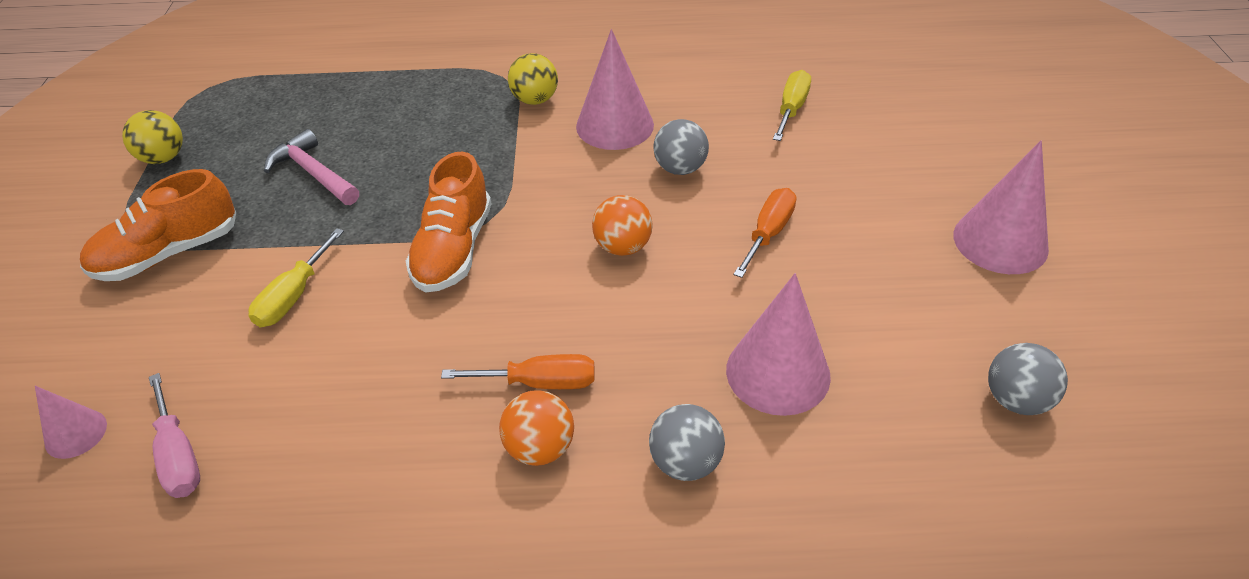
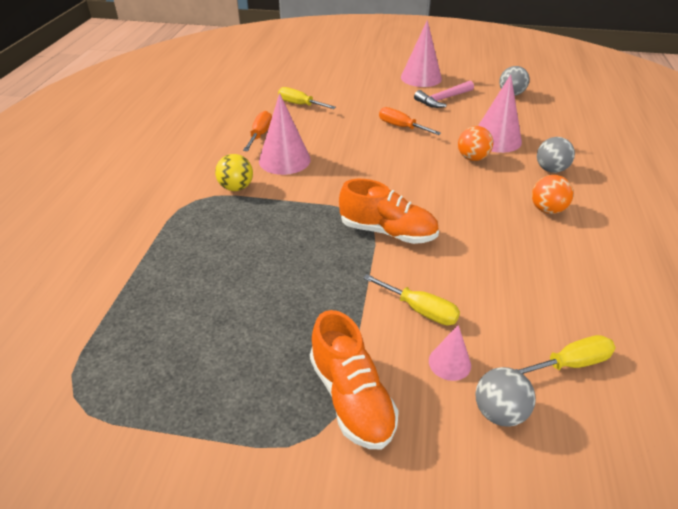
camera: 80 degrees left, 5 degrees down
(76, 433) = (558, 434): pink cone -> pink cone (449, 363)
(163, 158) = (194, 422): yellow ball -> none
(178, 455) = (571, 363): pink screwdriver -> yellow screwdriver
(313, 173) = (272, 304): pink hammer -> pink hammer (443, 99)
(540, 383) = (503, 206): orange screwdriver -> orange screwdriver (260, 134)
(623, 247) = (401, 169): orange ball -> orange ball (472, 158)
(680, 168) = (338, 144): grey ball -> grey ball (499, 412)

